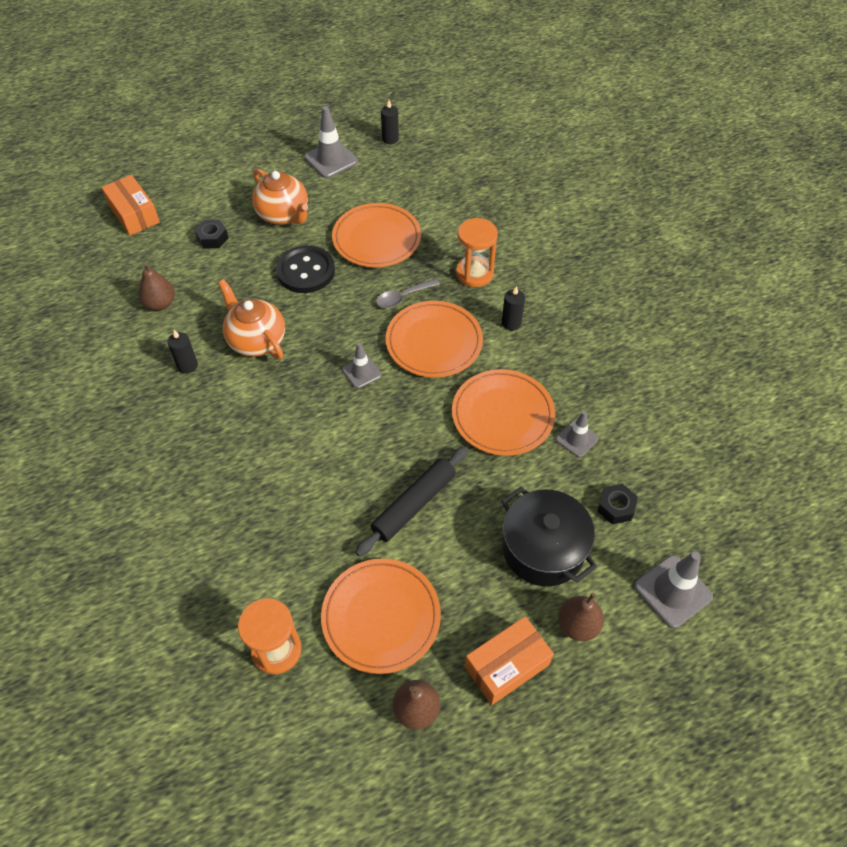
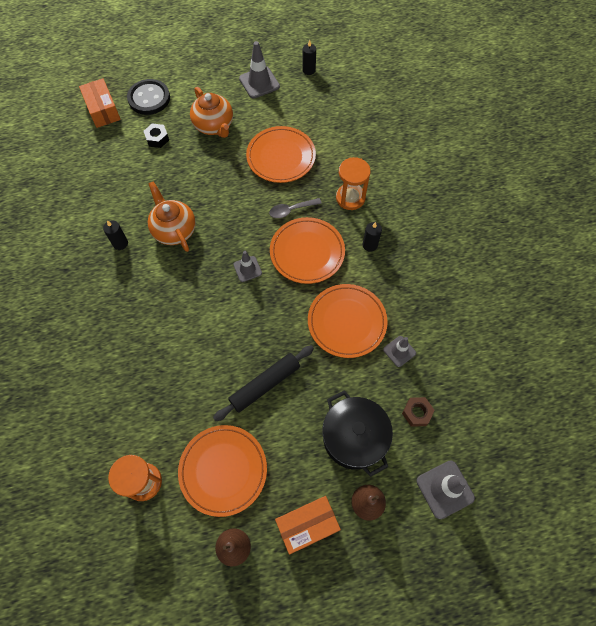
camera: 10 degrees right, 10 degrees up
(160, 304) = (109, 189): brown pear -> none
(306, 271) = (222, 177): black button -> black button (149, 98)
(616, 507) = (417, 413): black nut -> brown nut

